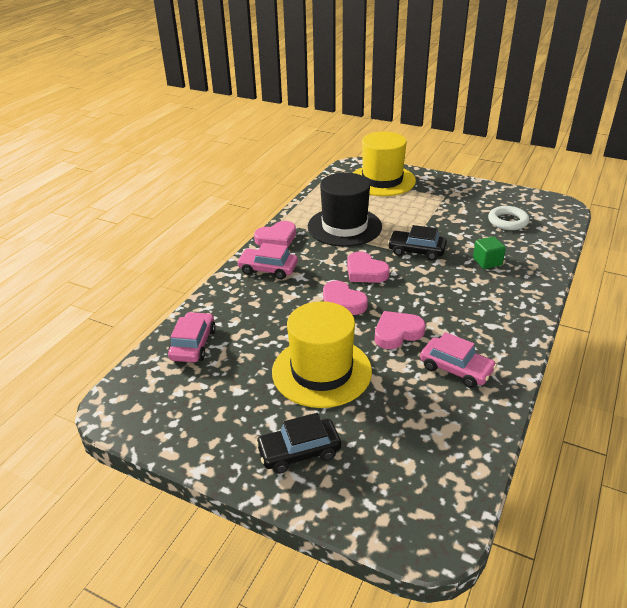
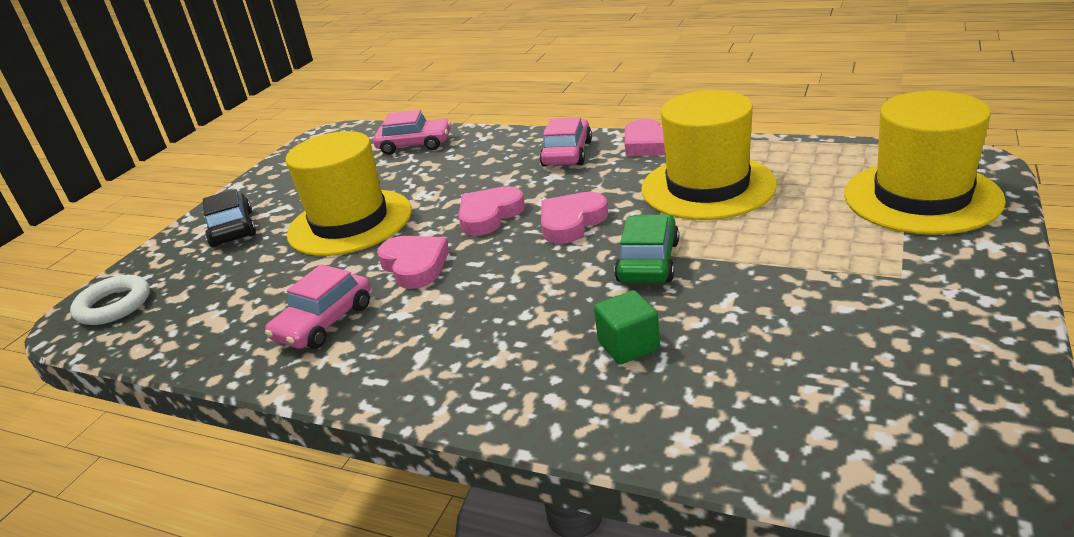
camera: 90 degrees right, 5 degrees down
(344, 227) = (708, 187): black hat -> yellow hat
(416, 251) = (648, 261): black car -> green car
(508, 221) = (826, 375): white ring -> white ring (114, 305)

